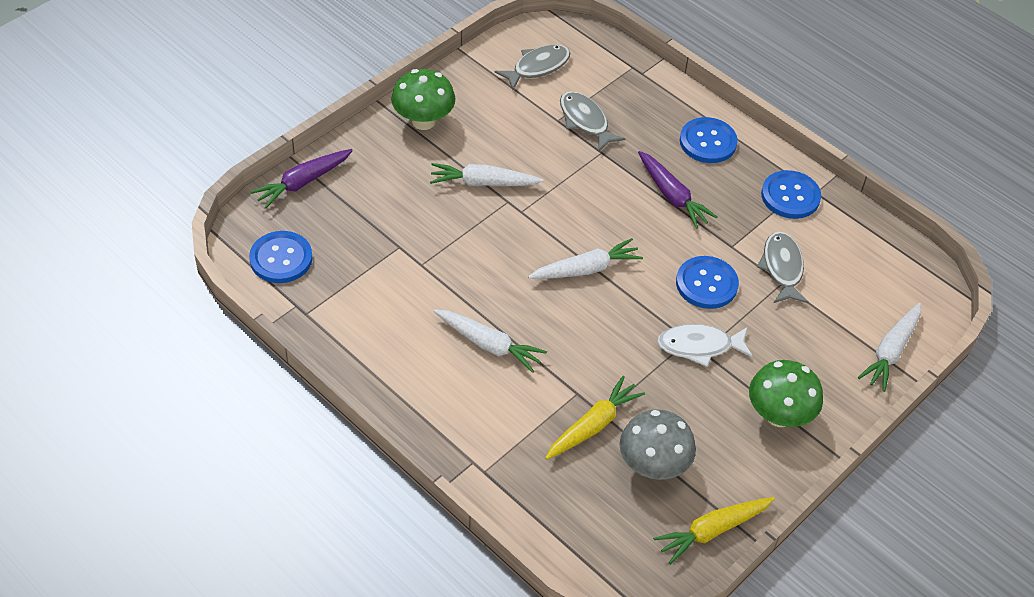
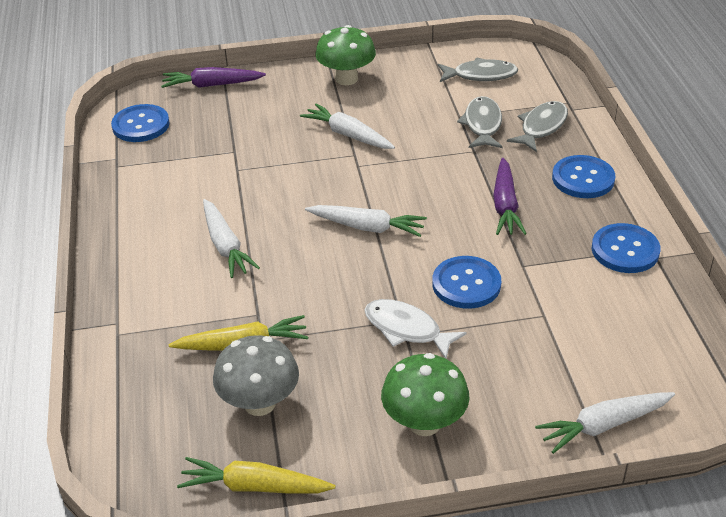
camera: 40 degrees right, 10 degrees down
(782, 268) = (556, 303): grey fish -> grey fish (541, 127)

